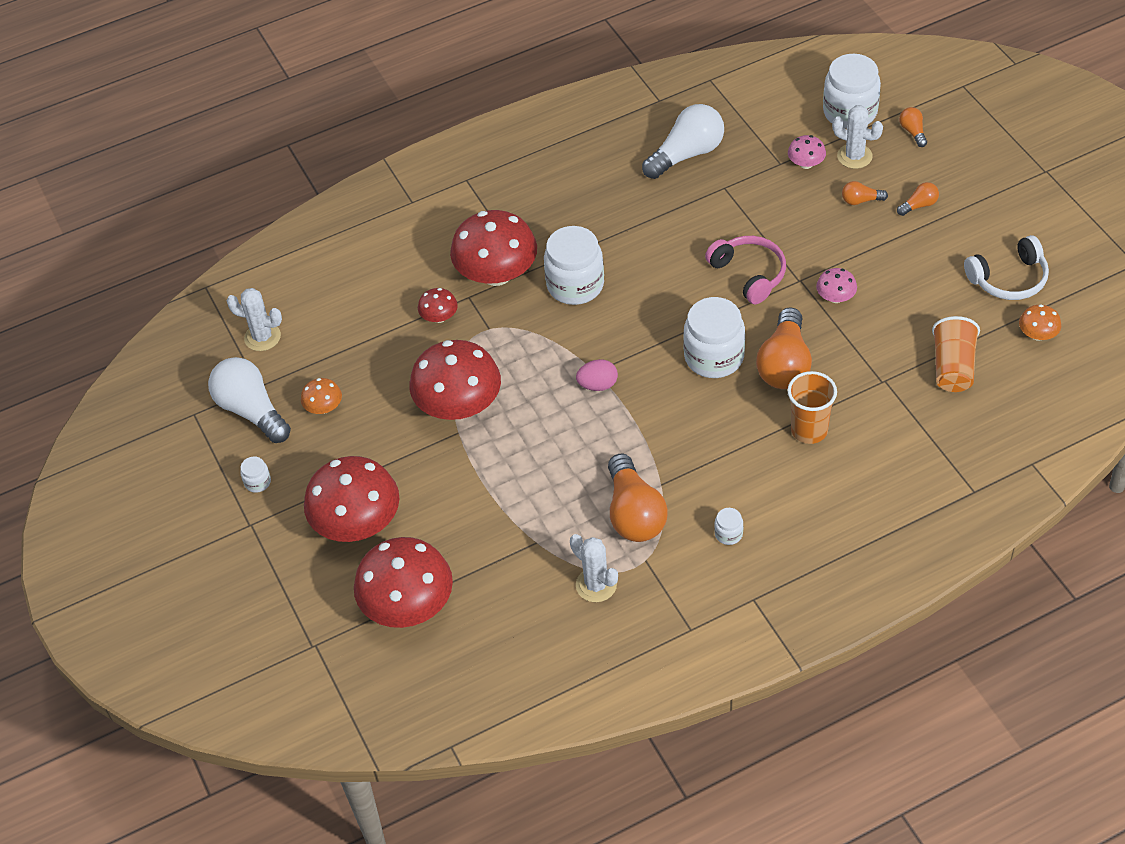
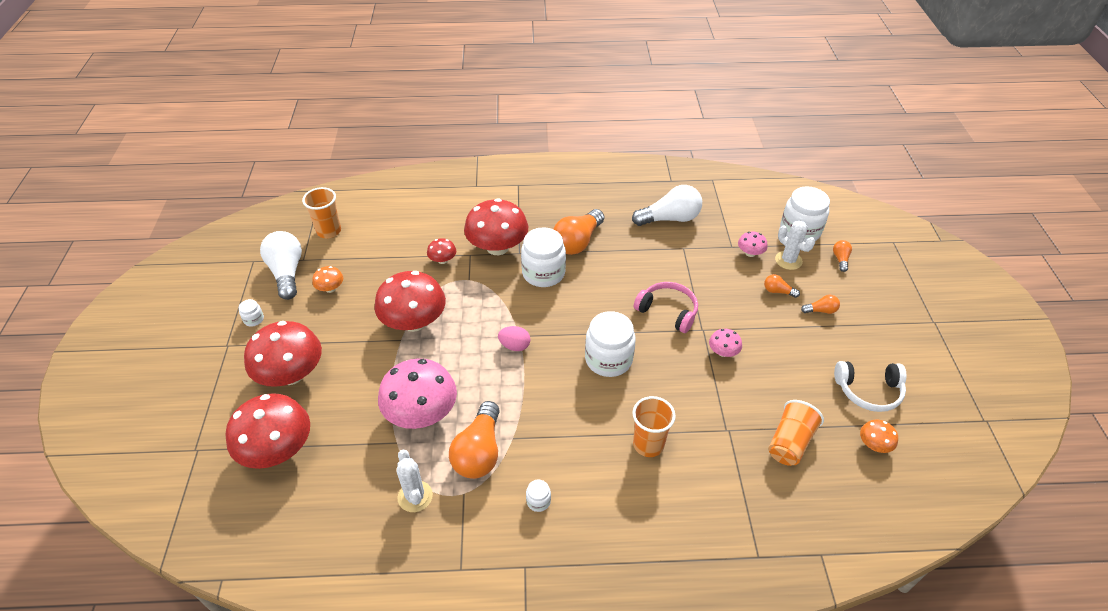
camera: 20 degrees right, 5 degrees down
(262, 337) = (329, 231): white cactus -> orange cup
(542, 501) = (421, 413): none -> pink mushroom
(749, 274) = (668, 311): pink headphones -> pink headphones turned 45 degrees counterclockwise
(784, 364) = (657, 386): orange light bulb -> orange light bulb (577, 242)

